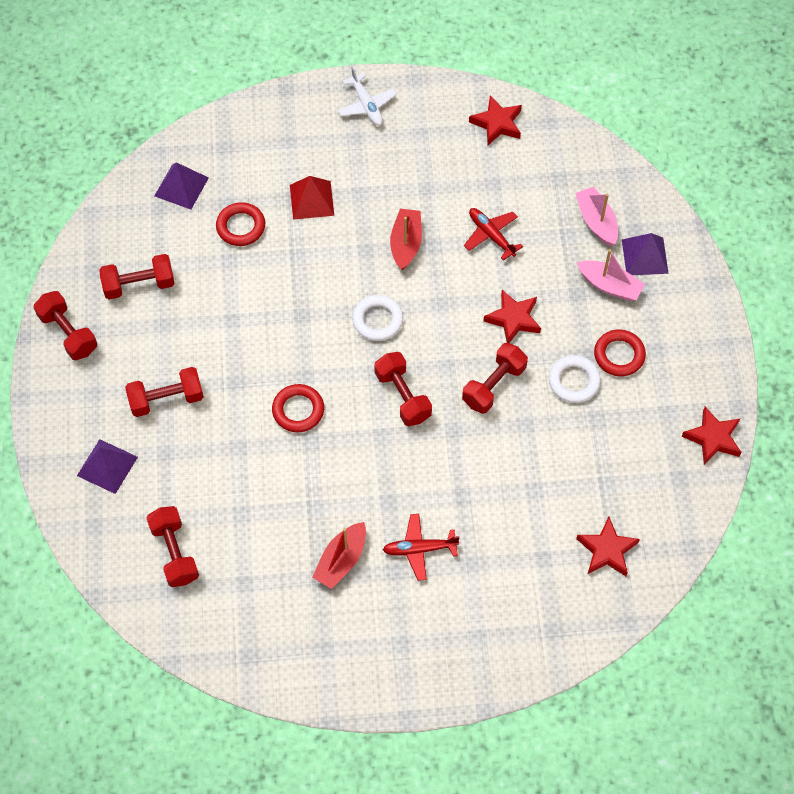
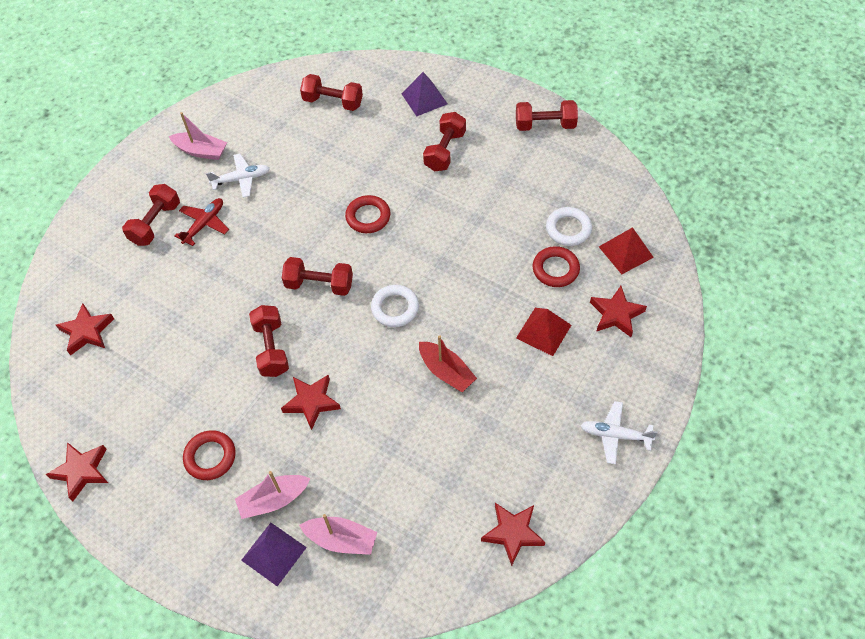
camera: 130 degrees right, 5 degrees down
(139, 285) = (553, 181): red dumbbell -> red dumbbell (155, 223)
(181, 186) = (626, 252): purple pyramid -> red pyramid
(254, 160) = (616, 314): none -> red star
(337, 631) = (201, 151): none -> pink boat
(341, 560) = (241, 179): red boat -> white plane
(491, 235) = (400, 441): red plane -> none
(574, 381) = (222, 406): white ring -> white ring (568, 229)

